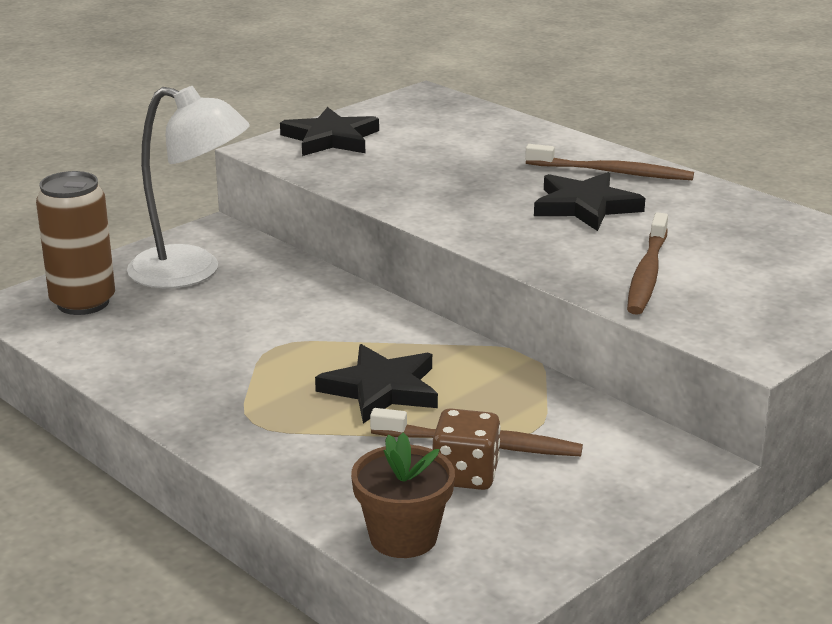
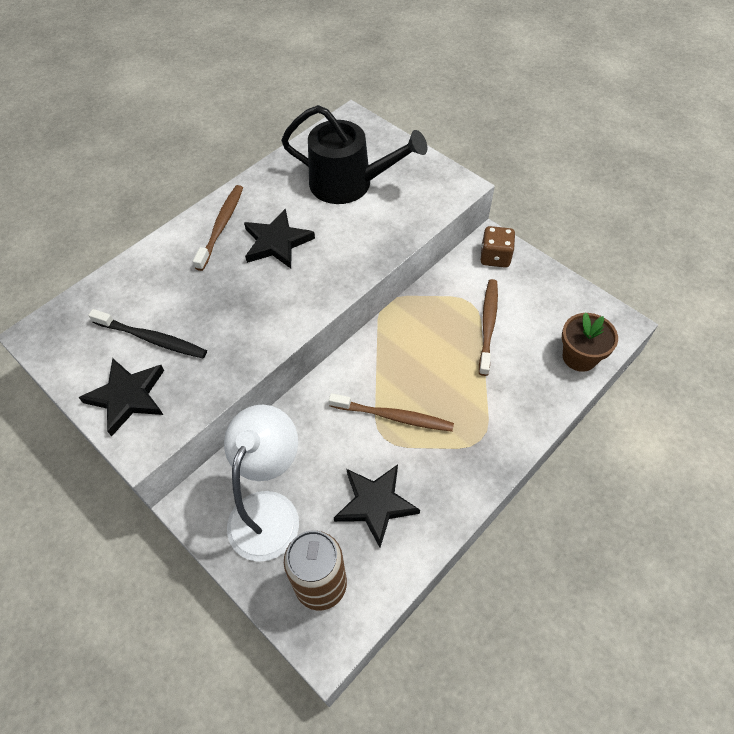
camera: 90 degrees left, 30 degrees up
(381, 389) = (435, 374): black star -> black star (375, 504)
(413, 145) = (152, 339): none -> black toothbrush
(465, 475) = (518, 331): brown dice -> brown dice (495, 257)
(647, 274) = (374, 219): brown toothbrush -> brown toothbrush (394, 417)
(729, 255) = (348, 183): none -> black watering can

